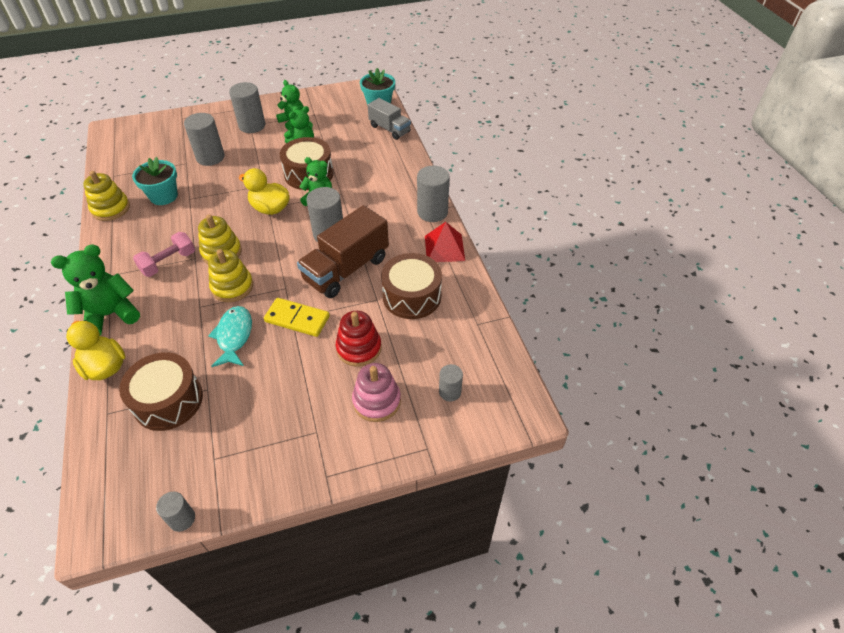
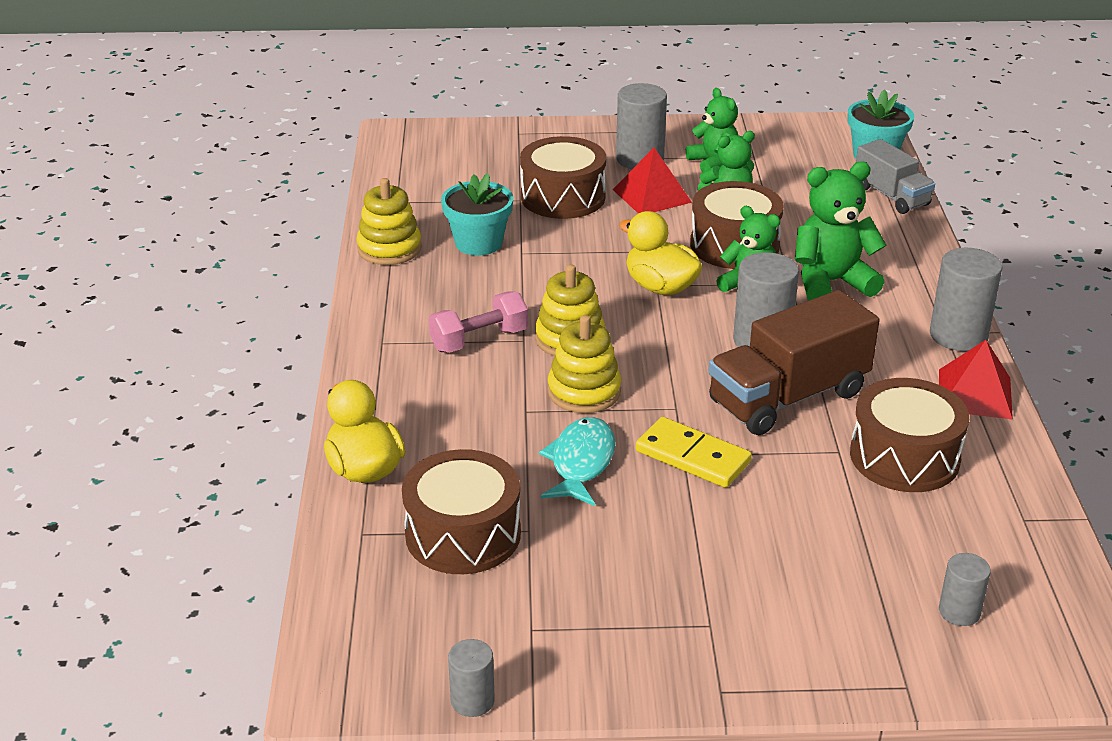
camera: 15 degrees right, 15 degrees down
(110, 314) = (378, 398): green teddy bear -> green teddy bear (831, 282)
(210, 157) = (563, 197): grey cylinder -> brown drum
(260, 149) = (652, 196): none -> red pyramid
(359, 348) = (798, 518): red stacking toy -> none
(376, 401) = (822, 600): pink stacking toy -> none

